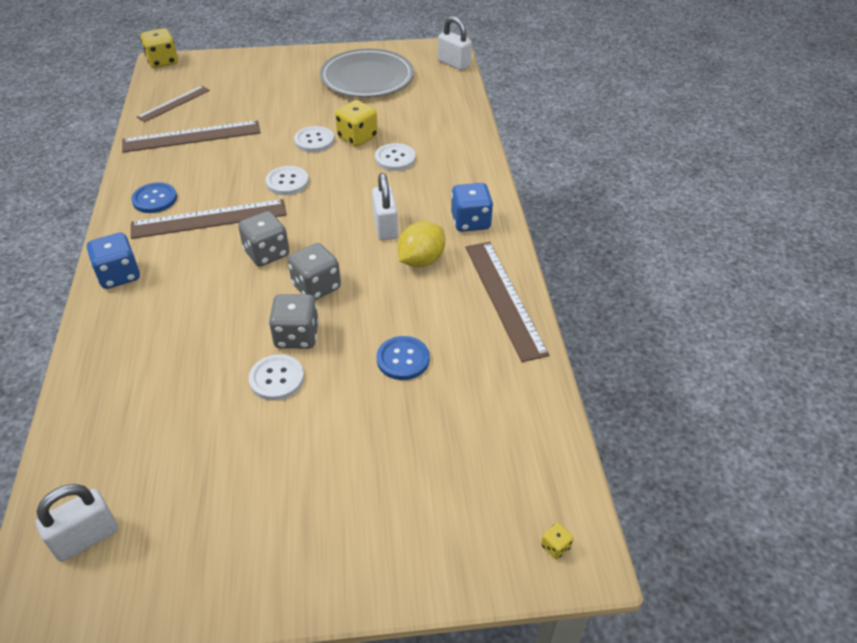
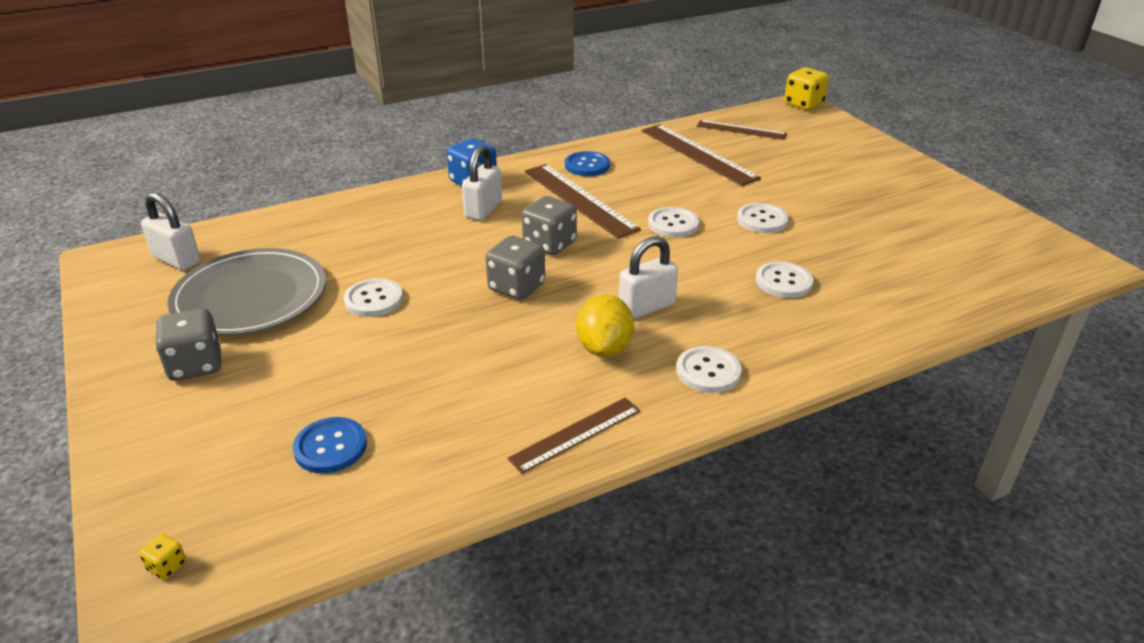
camera: 70 degrees right, 10 degrees down
(296, 336) = (437, 295): grey dice -> grey dice (196, 365)
(357, 137) = (798, 245): yellow dice -> none
(367, 77) = (929, 220): grey plate -> grey plate (250, 297)
(403, 359) = (431, 374): blue button -> blue button (330, 447)
(421, 260) = (604, 348): yellow lemon -> yellow lemon turned 75 degrees clockwise
(454, 64) = (1055, 277): white padlock -> white padlock (483, 210)
(470, 222) = (708, 371): blue dice -> white button
(504, 298) = (575, 434): brown ruler -> brown ruler, size x0.62

